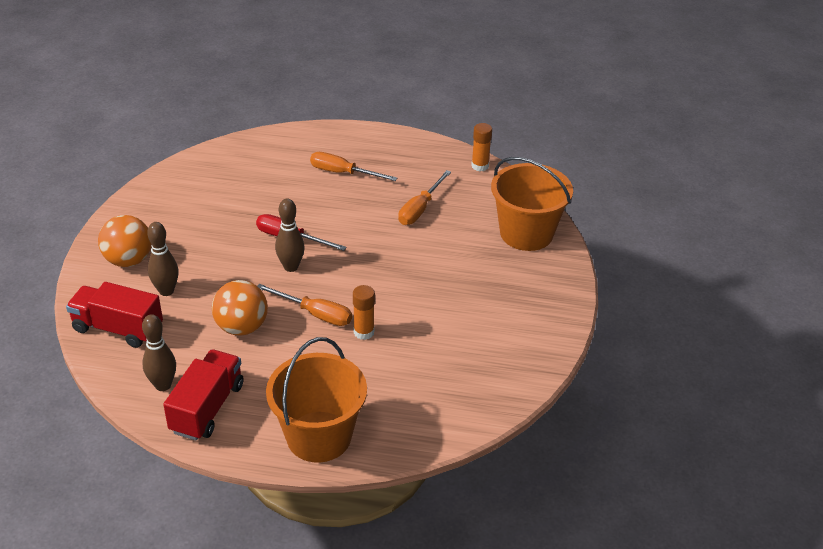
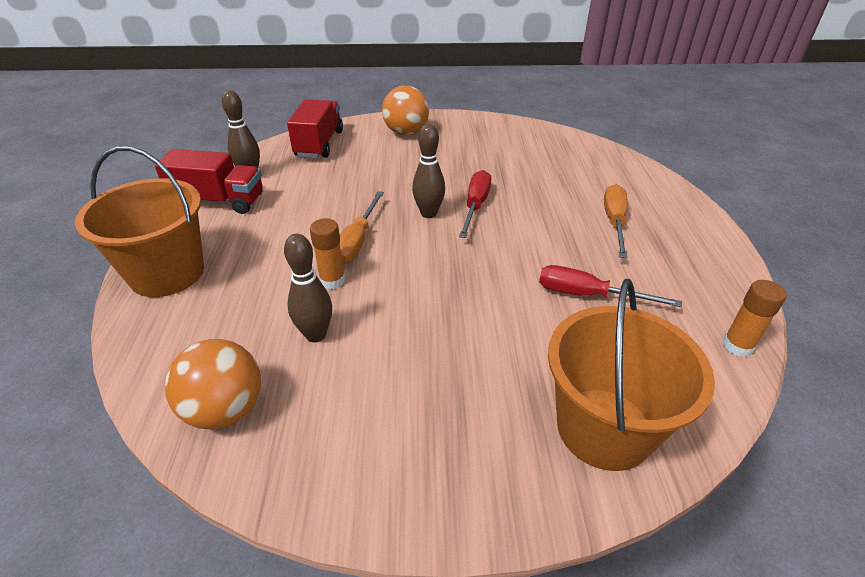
camera: 80 degrees right, 0 degrees up
(166, 291) = (371, 155): brown bowling pin -> brown bowling pin (316, 335)
(241, 327) = (329, 200): orange ball -> orange ball (225, 410)
(420, 209) = (588, 295): orange screwdriver -> red screwdriver

